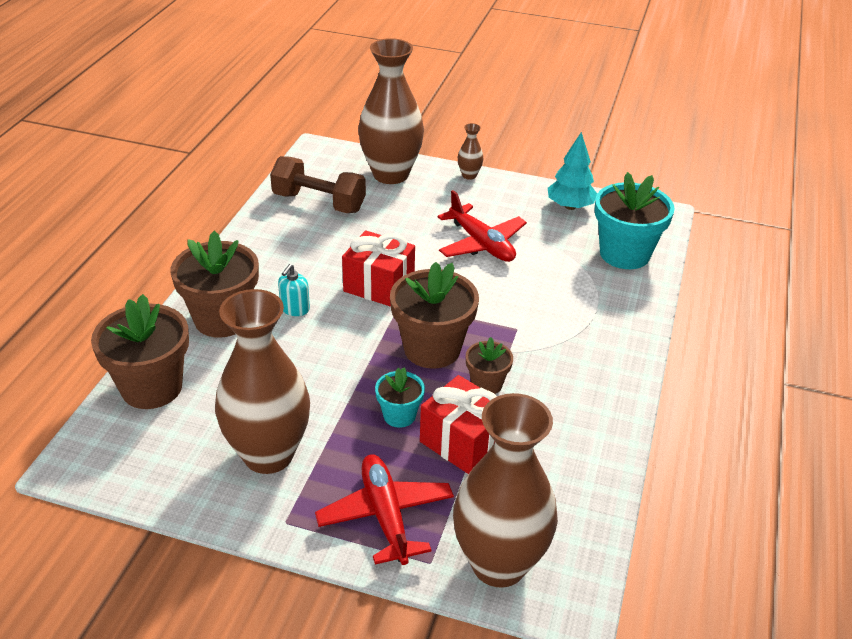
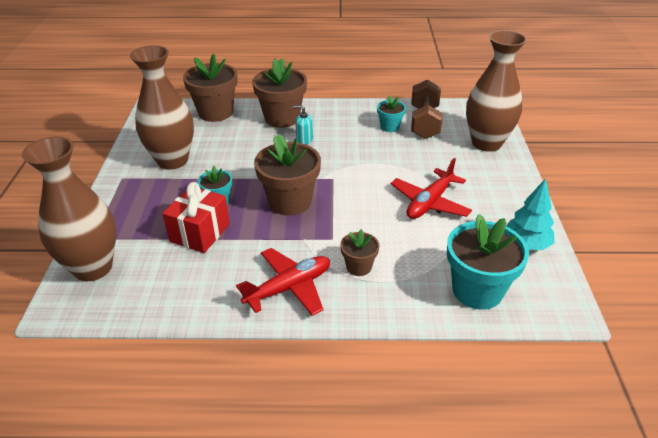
camera: 75 degrees right, 0 degrees up
(311, 231) = (390, 127): none -> turquoise flower pot
(379, 285) = (347, 166): red gift -> none
(385, 516) = (130, 213): red plane -> red plane (289, 288)
(469, 175) = (521, 180): brown vase -> none
(486, 384) = (262, 234): brown flower pot -> brown flower pot (359, 267)

